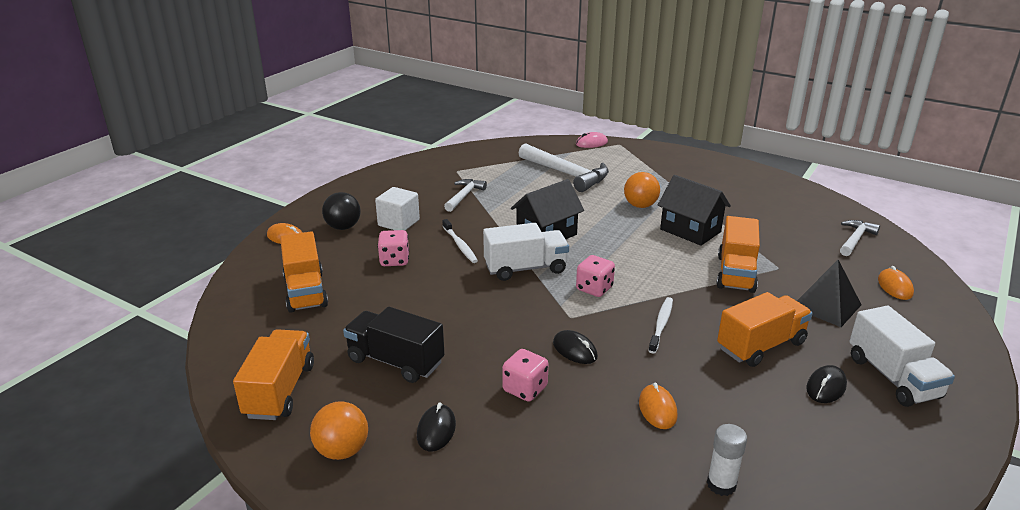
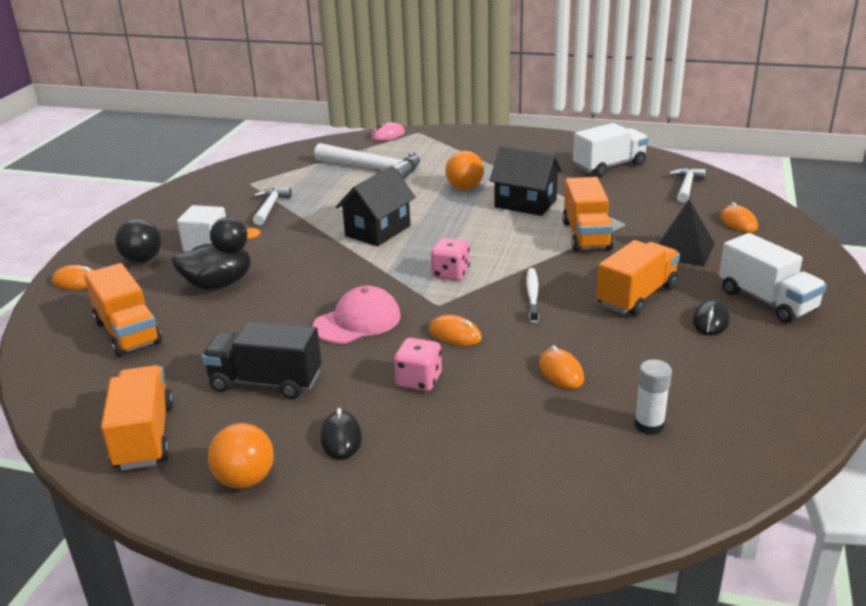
camera: 15 degrees left, 0 degrees up
(394, 260) = (219, 284): pink dice -> black duck
(460, 245) = (287, 256): white toothbrush -> none
(494, 319) = (357, 321): none -> pink cap
(525, 268) = (369, 267): white truck -> white truck (609, 166)
(575, 350) = (455, 334): black mouse -> orange mouse

